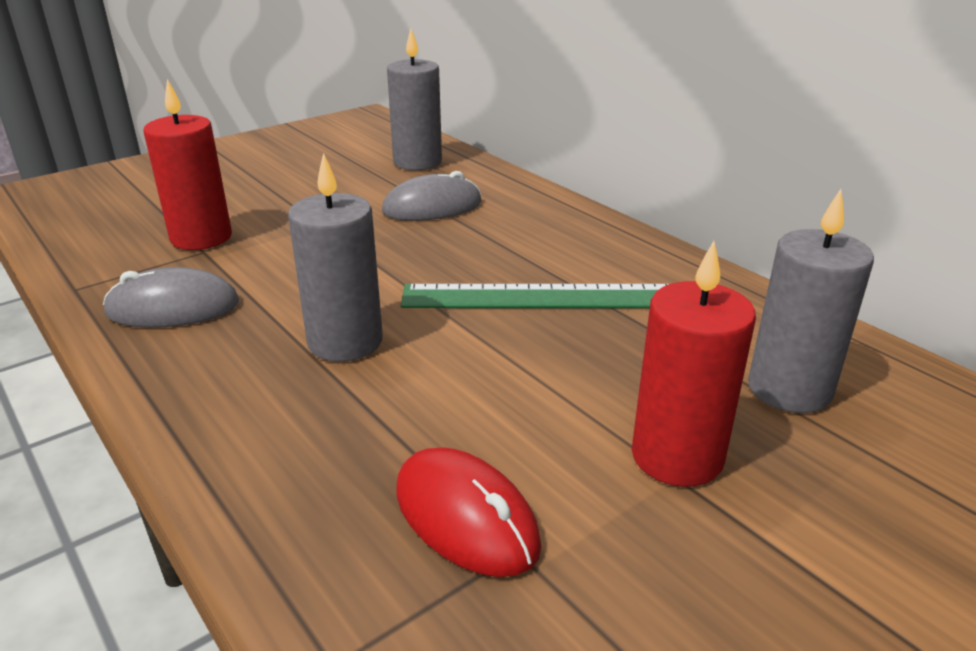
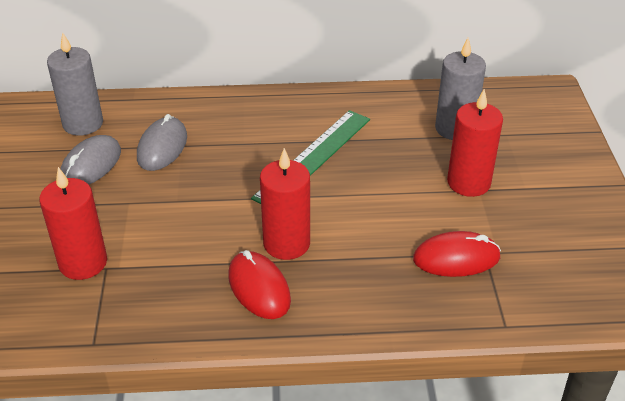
camera: 55 degrees left, 10 degrees up
(173, 308) = (174, 302): grey mouse -> grey mouse (91, 165)
(239, 354) = (259, 288): none -> red mouse
(345, 341) = (286, 243): grey candle -> red candle

